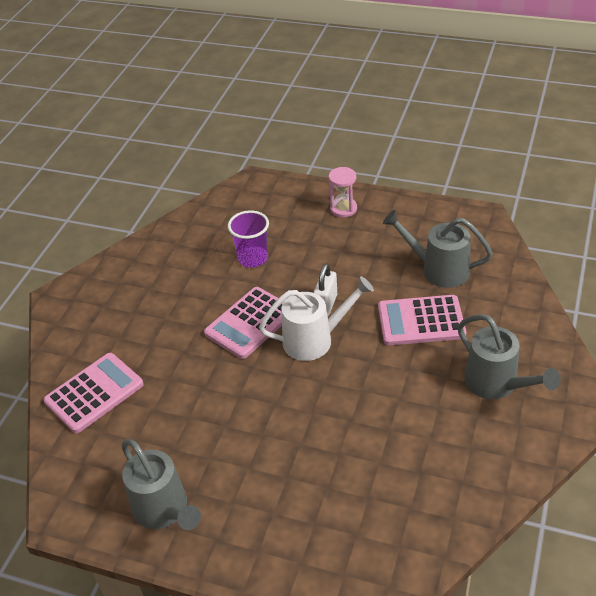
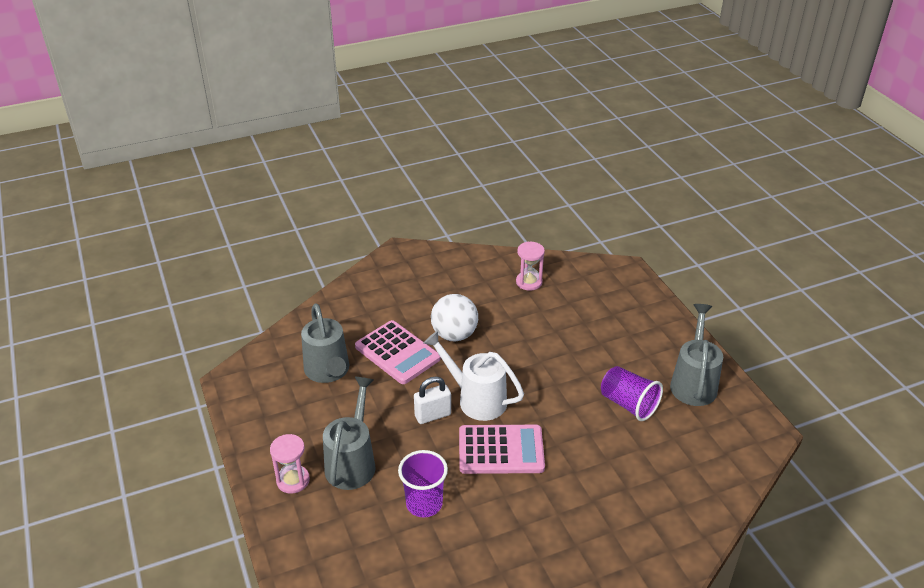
camera: 135 degrees left, 5 degrees down
(94, 393) = (674, 498): pink calculator -> none
(199, 437) = (628, 404): none -> purple cup
(408, 372) = (454, 335): none -> white ball
(434, 485) = (529, 282): none -> pink hourglass
(497, 384) = (421, 291): grey watering can -> grey watering can (353, 461)

